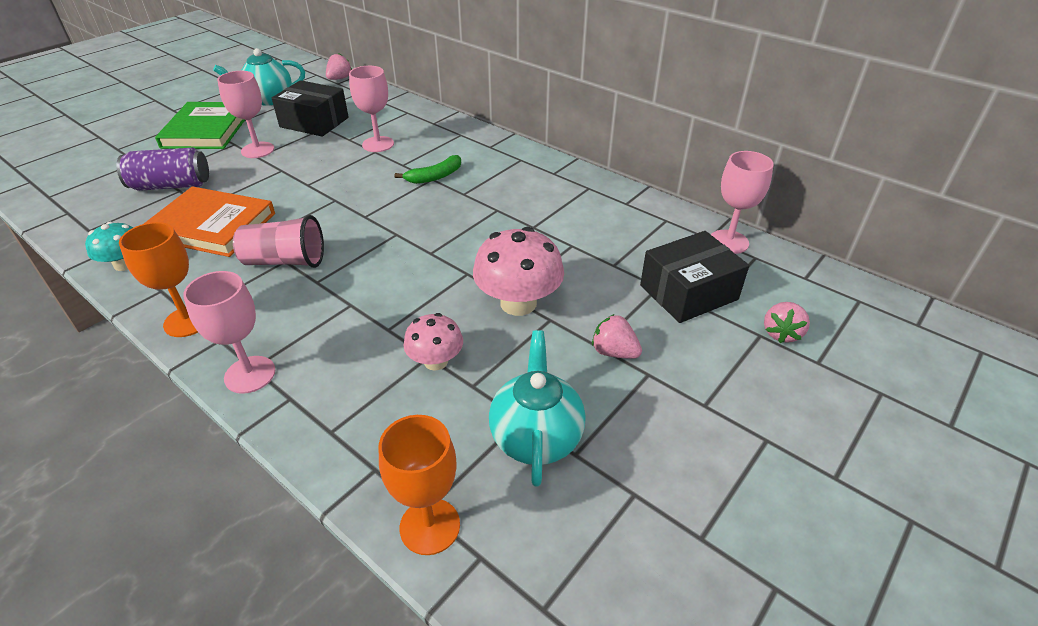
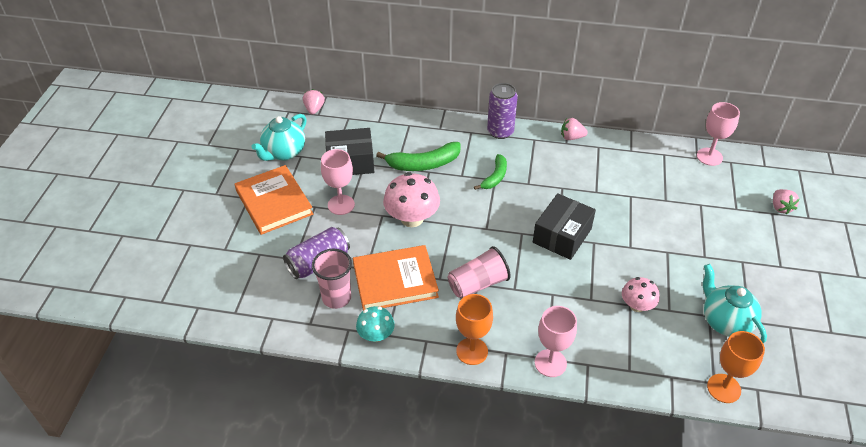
camera: 30 degrees left, 5 degrees up
(141, 219) = (336, 298): none -> pink cup
(206, 130) = (274, 202): green book -> orange book
(378, 144) = (423, 164): pink goblet -> green banana
(491, 143) = (500, 132): none -> purple can
(518, 303) = (641, 249): pink mushroom -> pink mushroom (412, 218)
(614, 352) = (716, 256): pink strawberry -> pink strawberry (571, 137)
(688, 292) = (718, 201): black box -> black box (562, 235)

